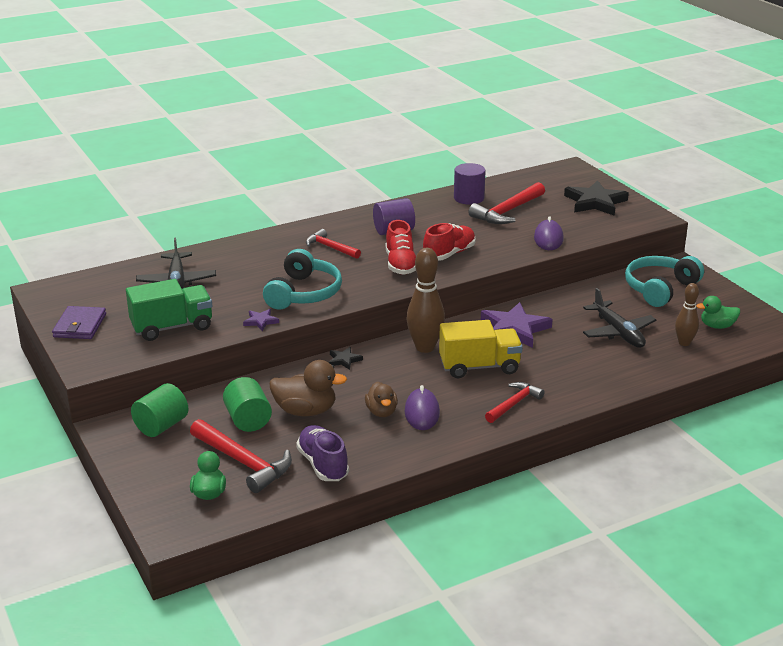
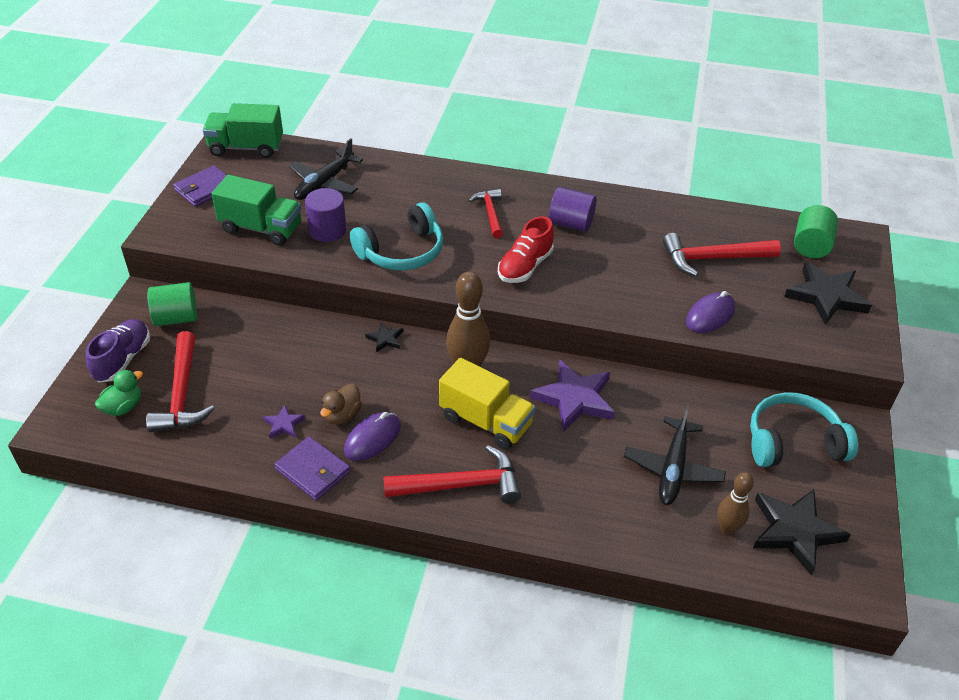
camera: 40 degrees right, 15 degrees up
(70, 288) = (246, 148): none -> green truck
(248, 420) = (238, 353): green cylinder -> green cylinder (811, 246)
(260, 321) = (330, 262): purple star -> purple star (284, 424)
(305, 411) = (288, 373): brown duck -> none
(323, 464) = (230, 438): purple shoe -> purple shoe (123, 359)
(410, 448) = (313, 471): none -> purple wallet
(449, 254) = (585, 279): red shoe -> none
(469, 198) = (695, 222): purple cylinder -> purple cylinder (327, 230)
(514, 404) = (460, 485): red hammer -> red hammer, size x1.58
(717, 326) = (795, 531): green duck -> black star

